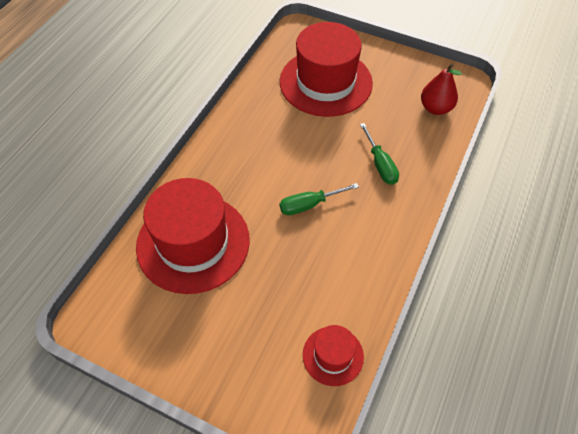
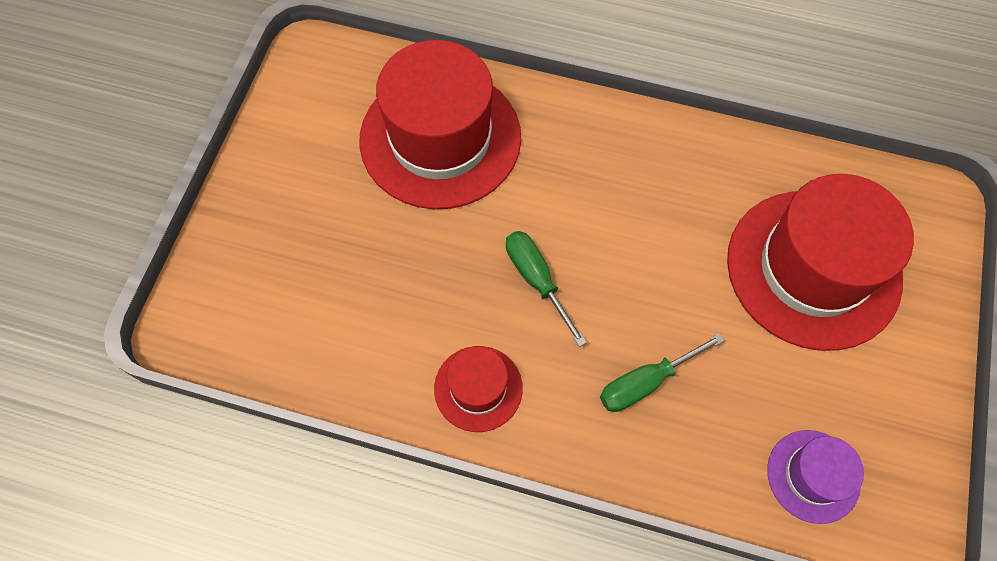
camera: 80 degrees right, 10 degrees up
(333, 355) = (289, 347): red hat -> red hat (478, 388)
(435, 108) = (813, 476): red pear -> purple hat

